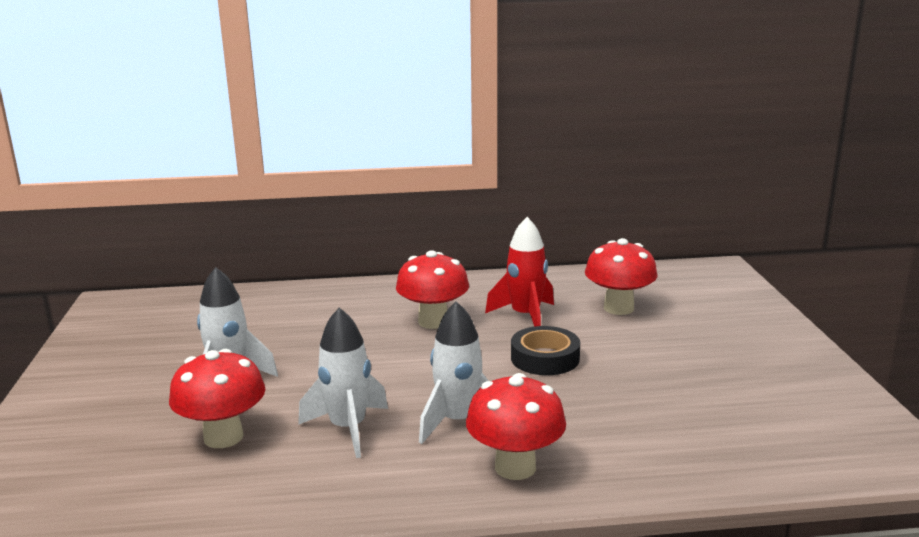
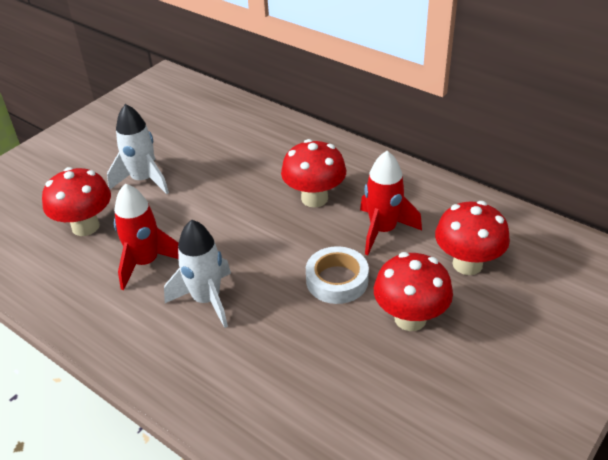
camera: 45 degrees right, 20 degrees up
(348, 429) = (146, 263): white rocket -> red rocket
(515, 467) = (185, 361): red mushroom -> red mushroom (410, 318)
(545, 358) = (337, 280): black tape -> white tape

